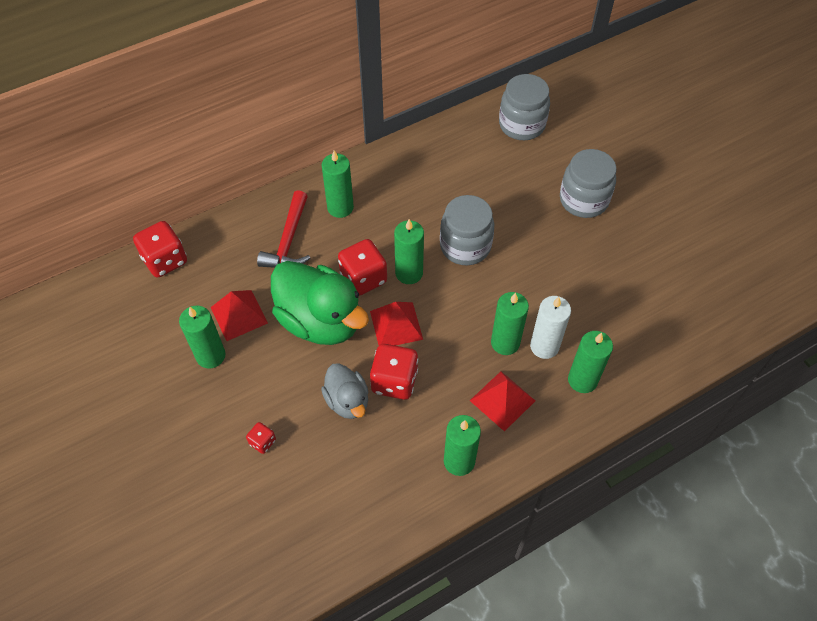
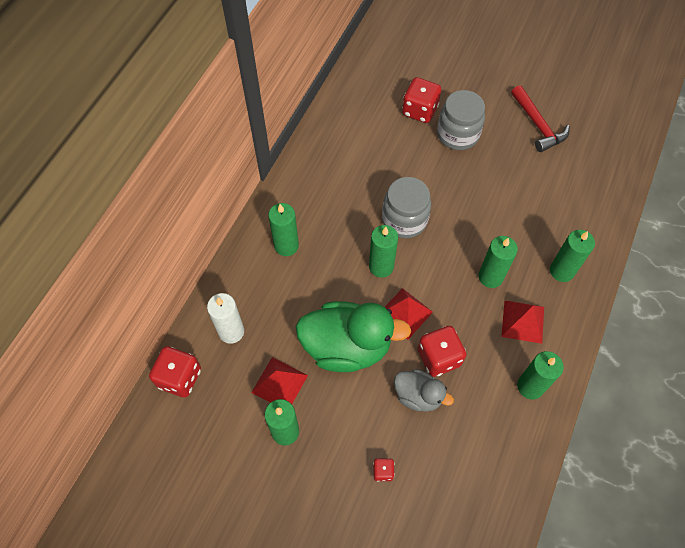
camera: 35 degrees left, 5 degrees up
(288, 241) = (268, 298): red hammer -> red hammer (538, 125)
(363, 278) = (351, 292): red dice -> red dice (419, 110)
(521, 125) = (368, 99): grey jar -> none
(544, 346) = (518, 262): white candle -> white candle (231, 331)

